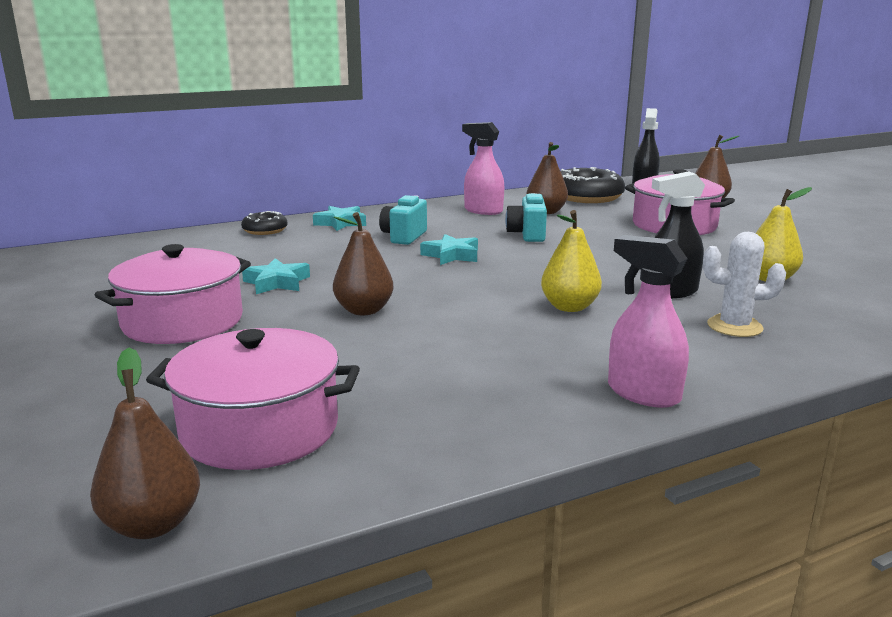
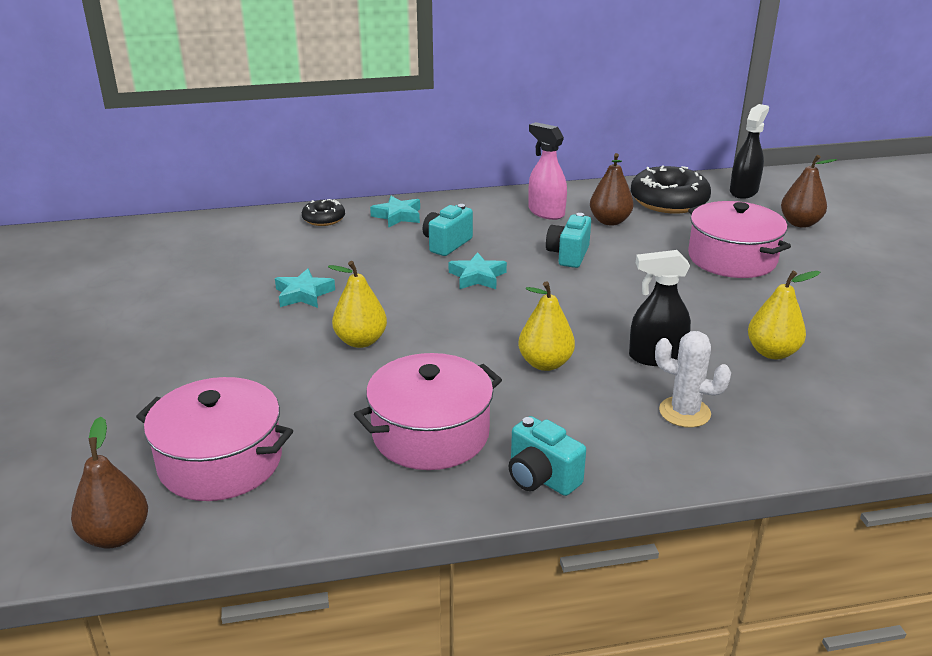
camera: 15 degrees right, 10 degrees up
(183, 321) = (208, 333): pink pot -> pink pot (430, 434)
(364, 310) = (361, 341): brown pear -> yellow pear
(643, 393) = (541, 478): pink spray bottle -> turquoise camera

